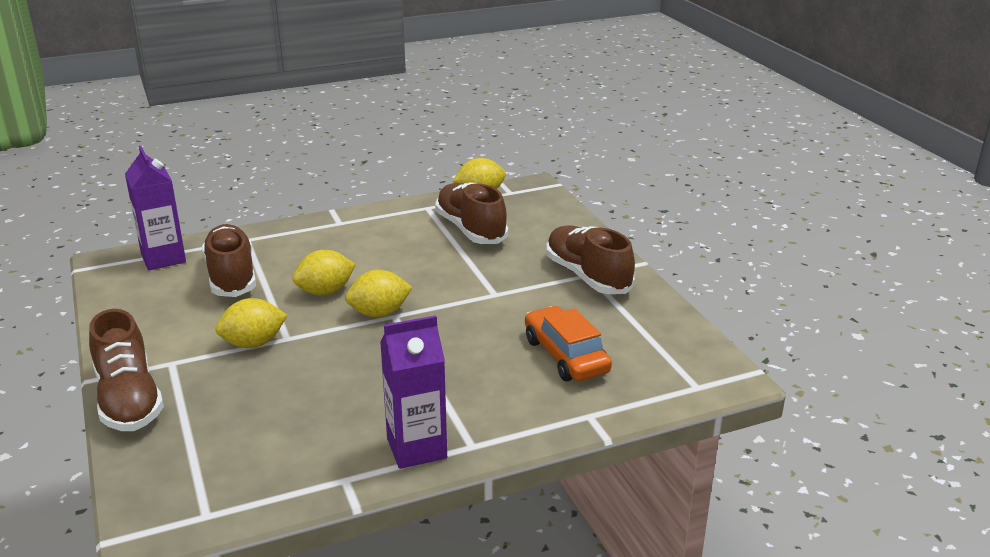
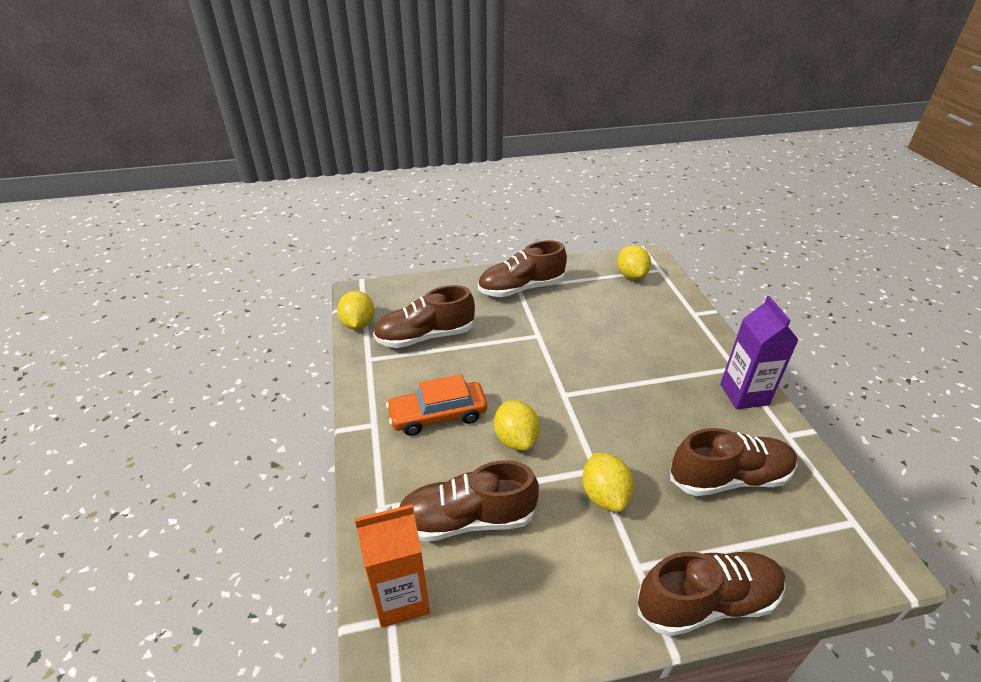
camera: 80 degrees left, 10 degrees up
(163, 258) = (401, 598): purple carton -> orange carton
(274, 424) = (729, 478): none -> brown shoe
(379, 313) = (559, 403): yellow lemon -> yellow lemon (631, 276)
(566, 356) = (626, 313): orange car -> orange car (438, 415)

